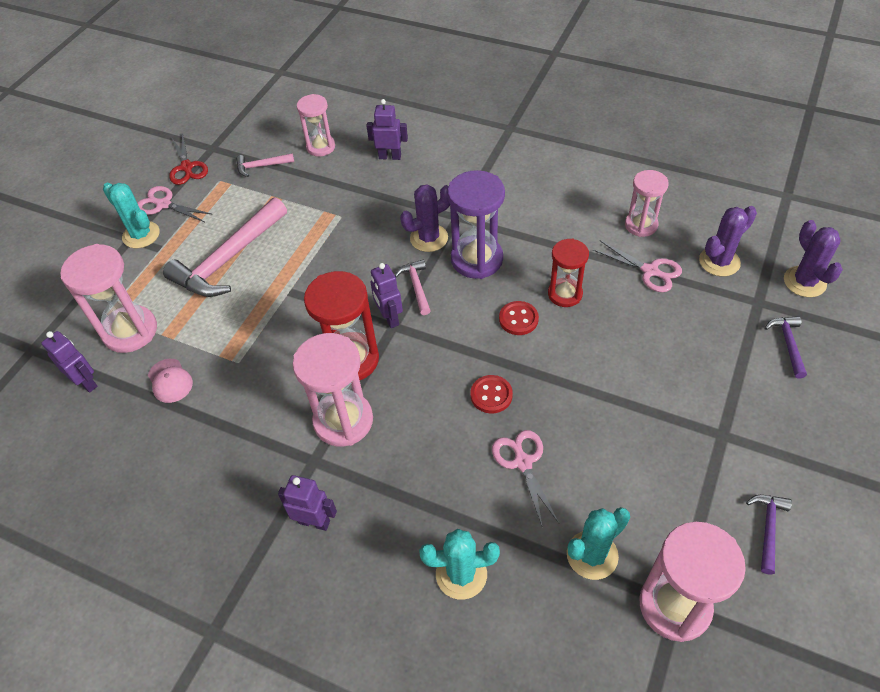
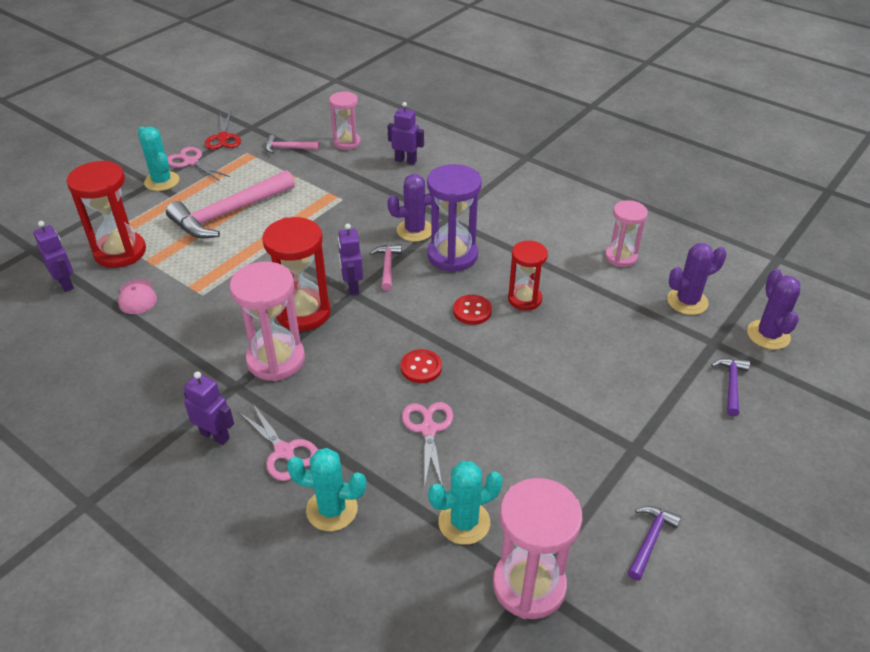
camera: 10 degrees right, 10 degrees down
(130, 331) = (120, 252): pink hourglass -> red hourglass
(650, 271) = (615, 296): pink scissors -> pink scissors (284, 452)

